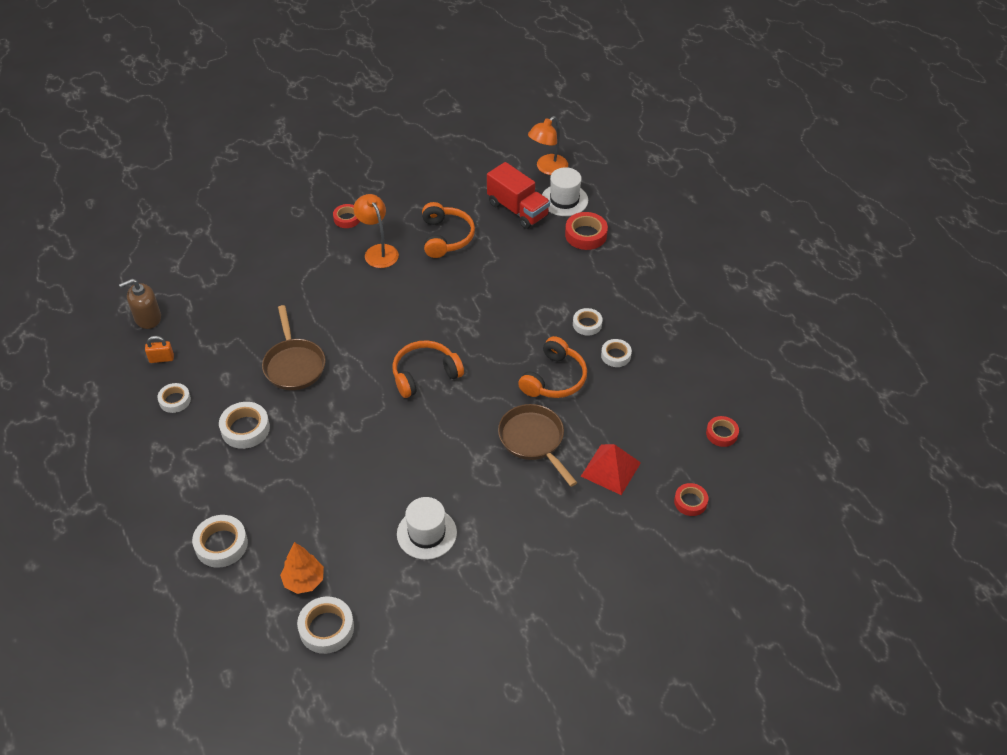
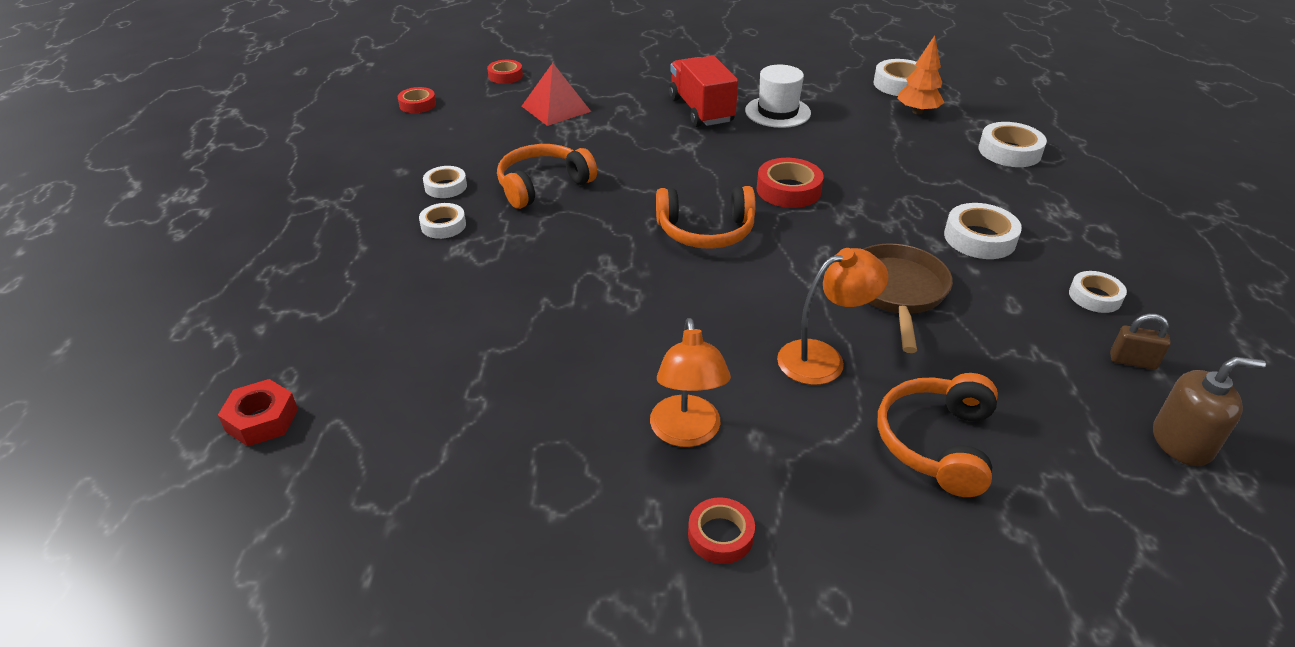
camera: 155 degrees left, 10 degrees down
(161, 359) = (1132, 361): orange padlock -> brown padlock
(446, 237) = (541, 419): orange headphones -> orange headphones (937, 443)
(517, 210) = (364, 430): red truck -> red truck (701, 110)
(533, 440) = (616, 144): brown pan -> none
(547, 168) = (209, 508): orange lamp -> orange lamp (823, 358)
(564, 200) = (262, 420): white hat -> red nut
(585, 235) = (304, 342): red tape -> red tape (788, 190)

